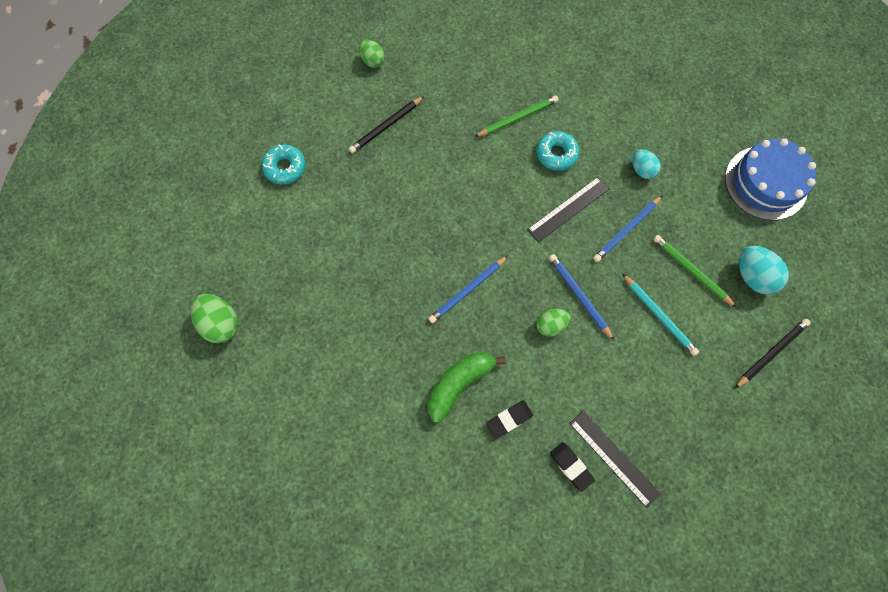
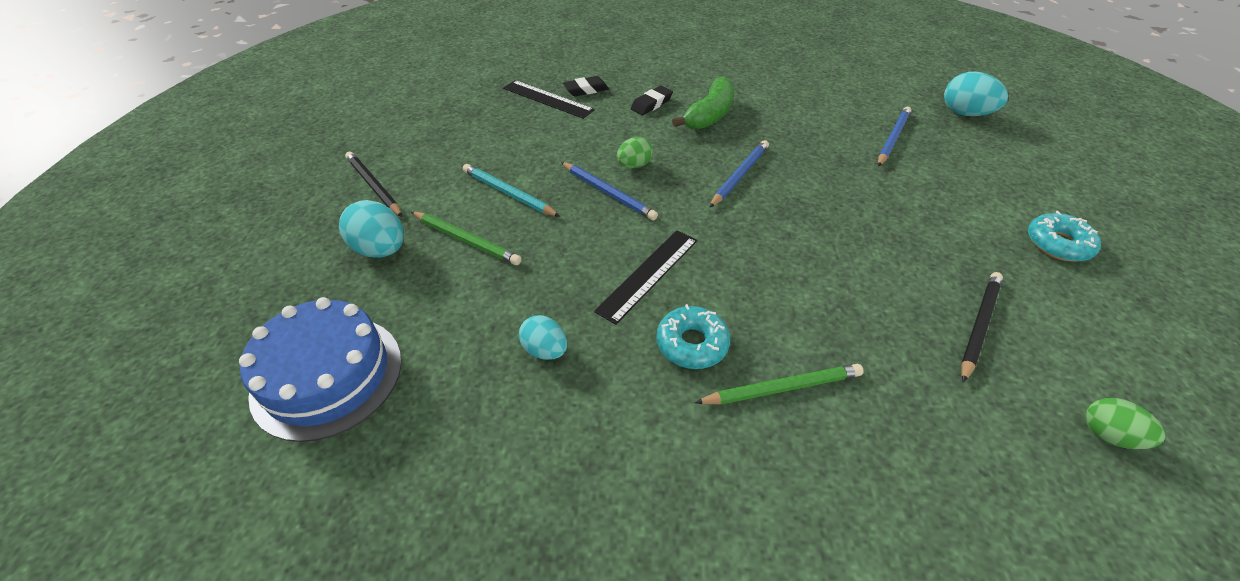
camera: 165 degrees right, 25 degrees down
(221, 323) = (965, 113): green egg -> turquoise egg
(517, 118) = (782, 388): green pencil -> green pencil turned 150 degrees counterclockwise
(571, 466) = (586, 90): black eraser -> black eraser turned 60 degrees counterclockwise
(626, 230) = (559, 267): blue pencil -> blue pencil (892, 138)
(771, 353) = (374, 186): black pencil -> black pencil turned 105 degrees clockwise

